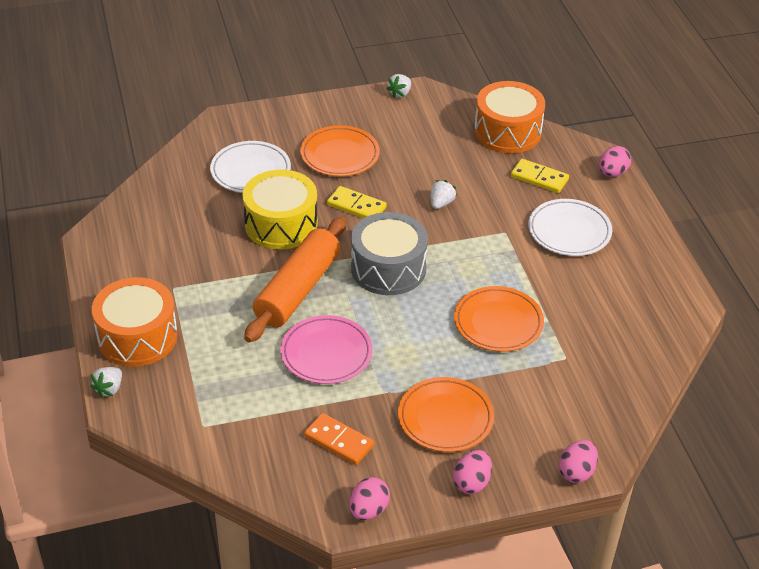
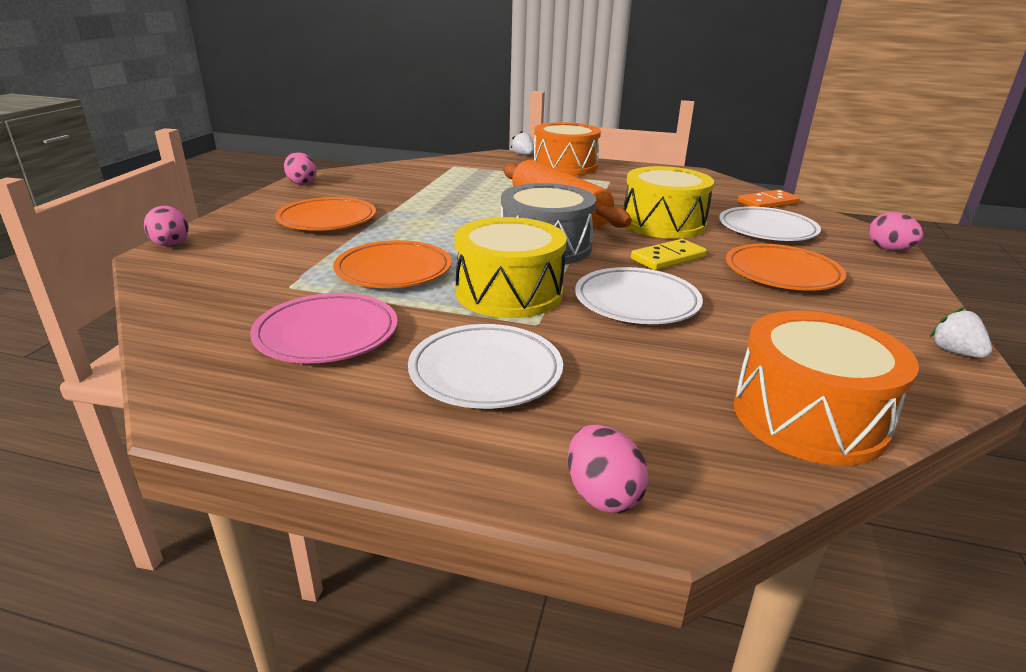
camera: 120 degrees right, 15 degrees down
(326, 353) = (467, 203): pink plate -> pink plate (327, 334)
(339, 441) = (374, 189): orange domino -> orange domino (767, 203)
(441, 203) = (636, 302): white strawberry -> white plate
(471, 483) = (253, 211): pink egg -> pink egg (889, 249)
(478, 257) = (509, 293): none -> yellow drum
(539, 178) = (642, 397): yellow domino -> none

